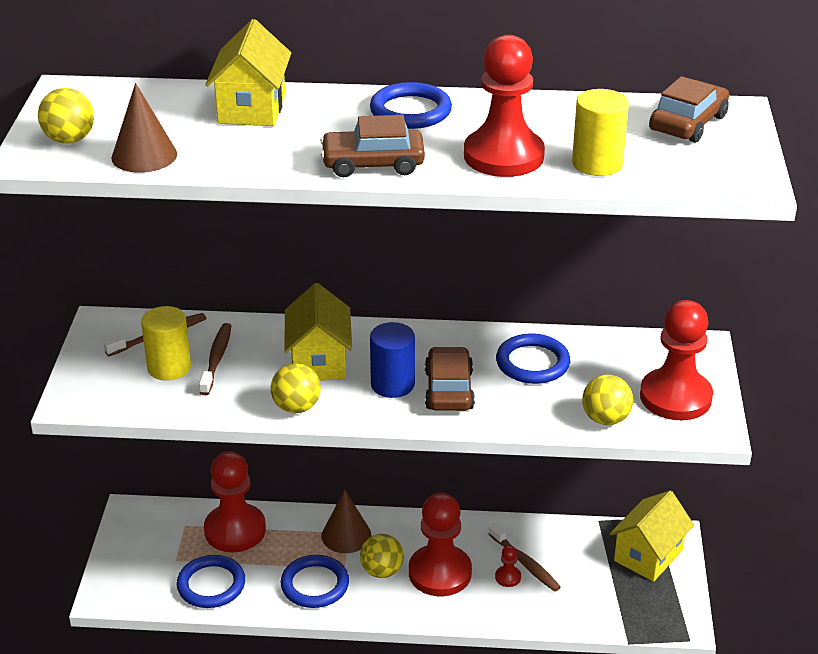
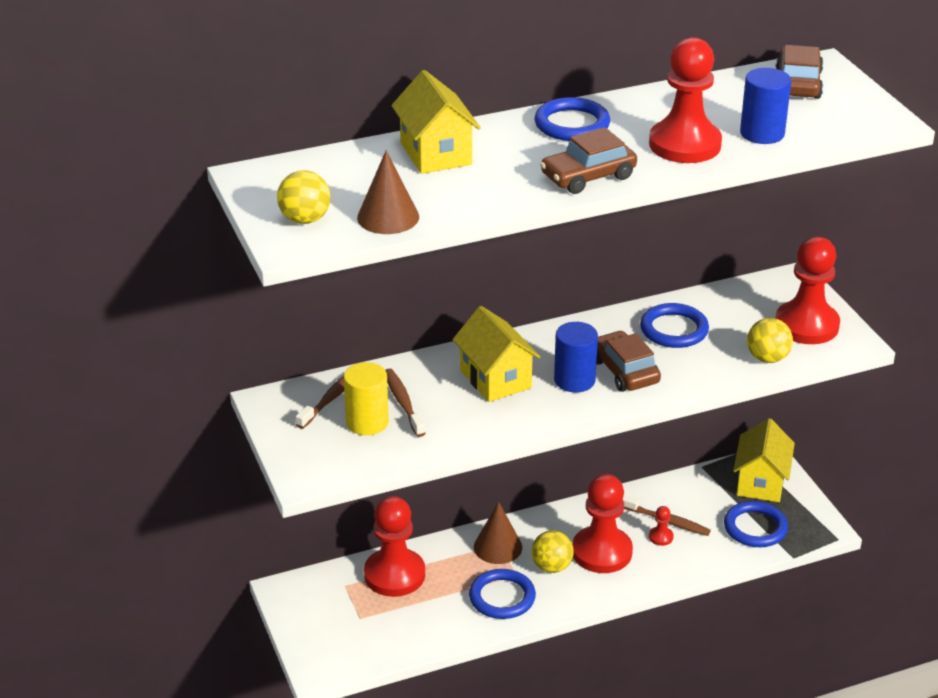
camera: 25 degrees left, 0 degrees up
(211, 585) = (409, 628): blue ring -> blue ring (755, 528)
(296, 407) = (510, 423): yellow ball -> none
(597, 164) = (762, 133): yellow cylinder -> blue cylinder

